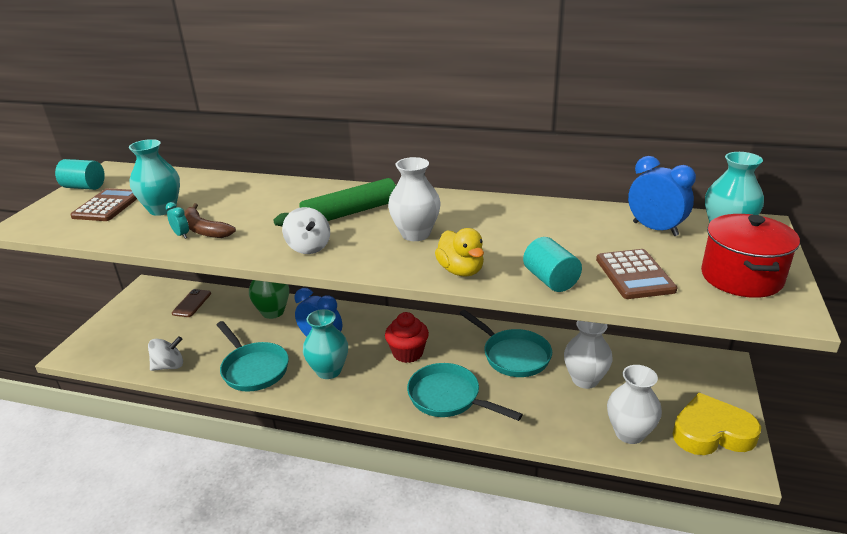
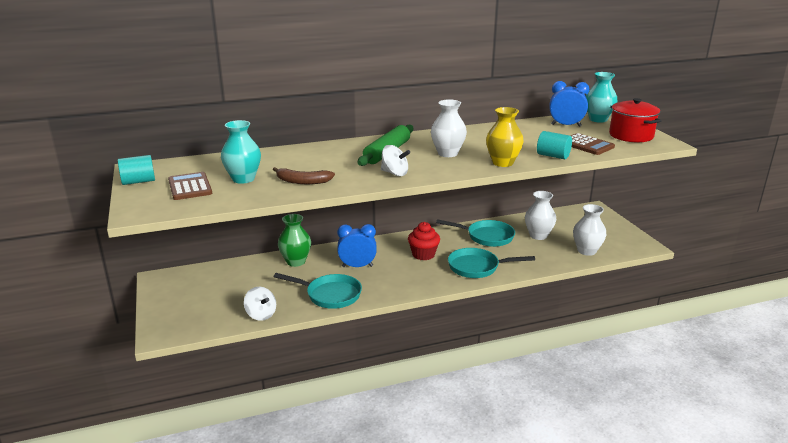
camera: 35 degrees left, 5 degrees down
(169, 366) = (261, 314): white spinning top -> white spinning top turned 105 degrees clockwise
(181, 235) = (291, 187): turquoise clock -> none
(192, 303) = (219, 276): brown phone -> none
(329, 371) = (385, 279): turquoise vase -> none
(461, 270) = (502, 163): yellow duck -> yellow vase
(711, 432) = (621, 238): yellow heart -> none

